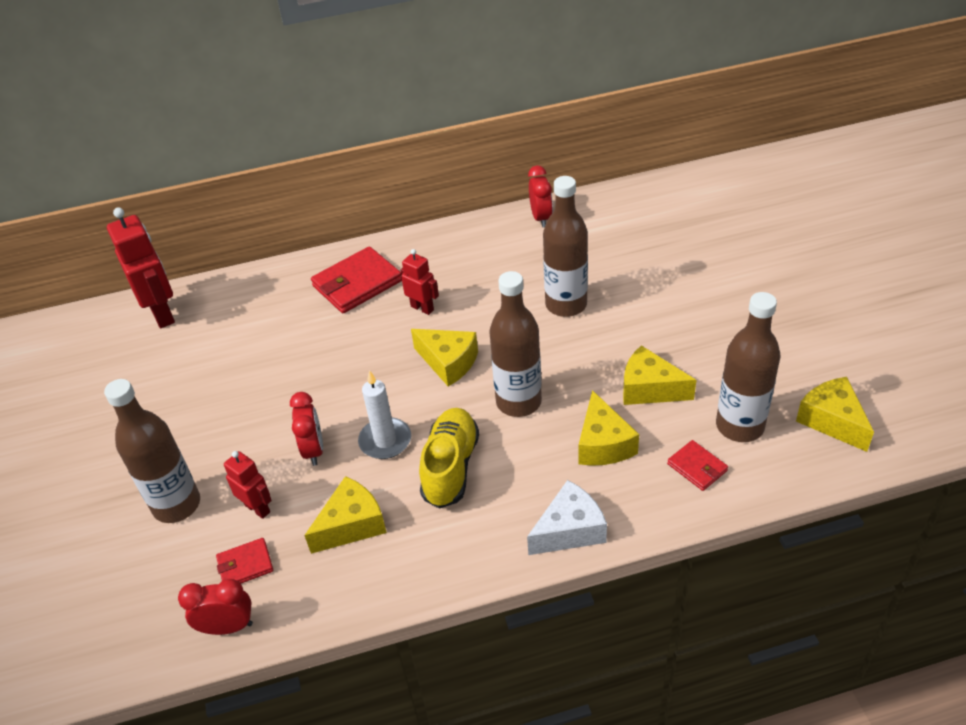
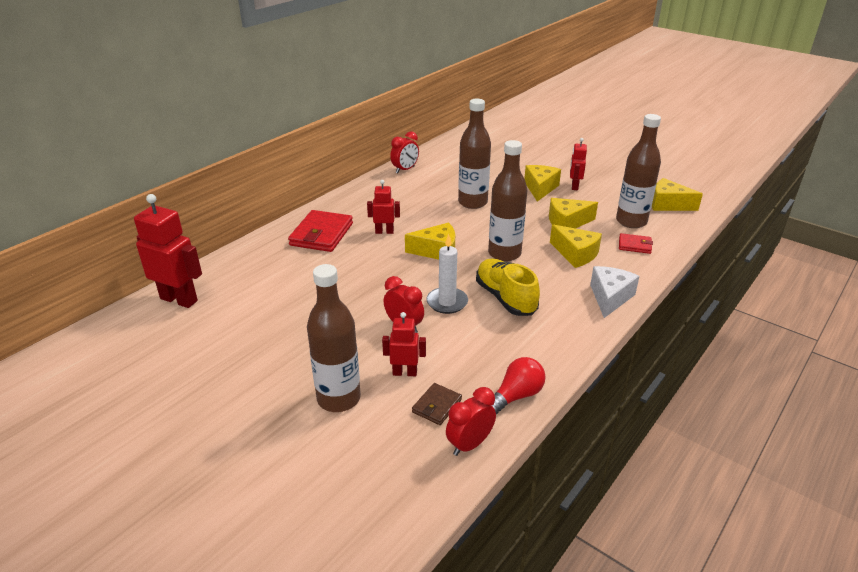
camera: 40 degrees left, 10 degrees down
(245, 565) = (437, 406): red wallet -> brown wallet
(326, 599) = (516, 396): none -> red light bulb
(352, 525) = (482, 351): yellow cheese -> yellow cheese (540, 188)
(541, 218) = (405, 170): red clock -> red clock turned 90 degrees clockwise
(729, 331) = (574, 186): none -> red robot

